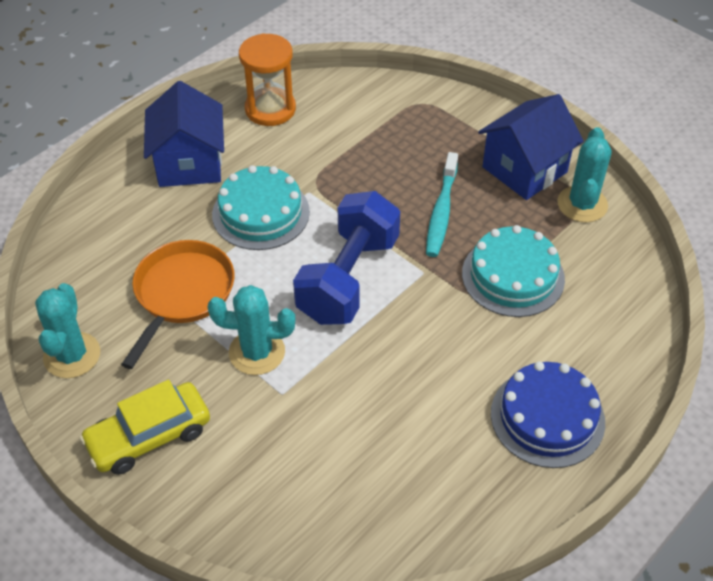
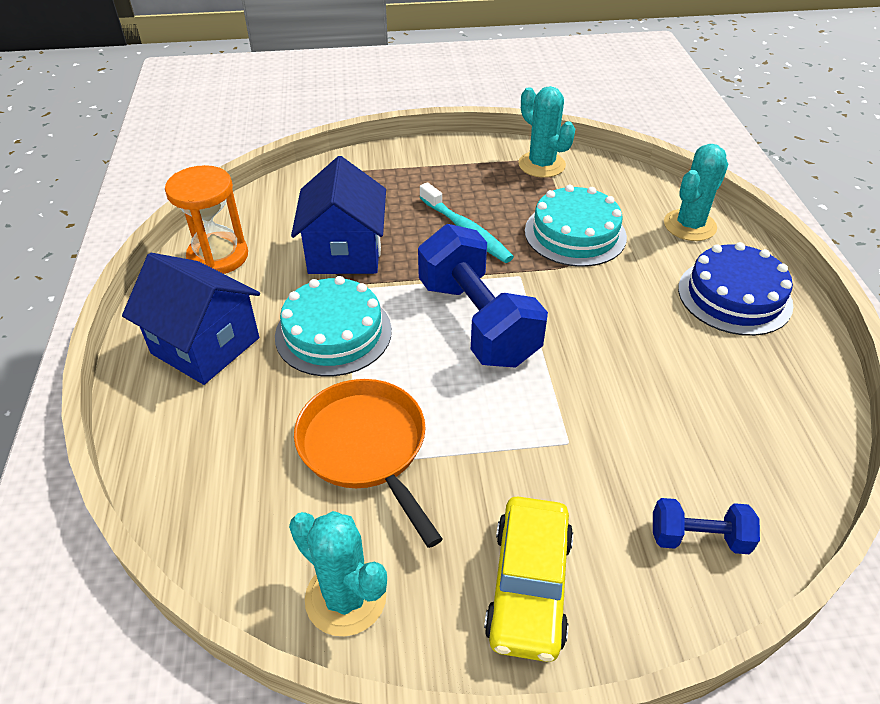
camera: 50 degrees left, 5 degrees down
(257, 352) = (500, 432): turquoise cactus -> turquoise cactus (689, 225)
(263, 508) = (698, 538): none -> blue dumbbell
(524, 170) = (475, 169): blue house -> blue house (345, 252)

